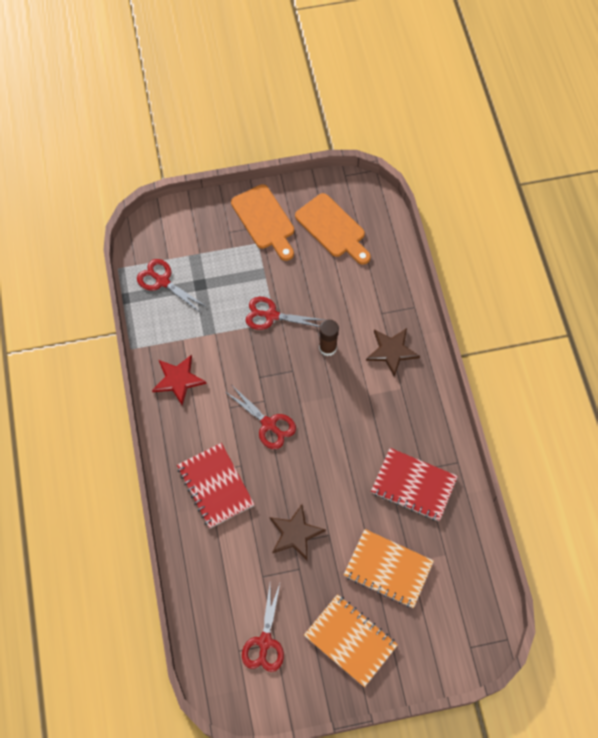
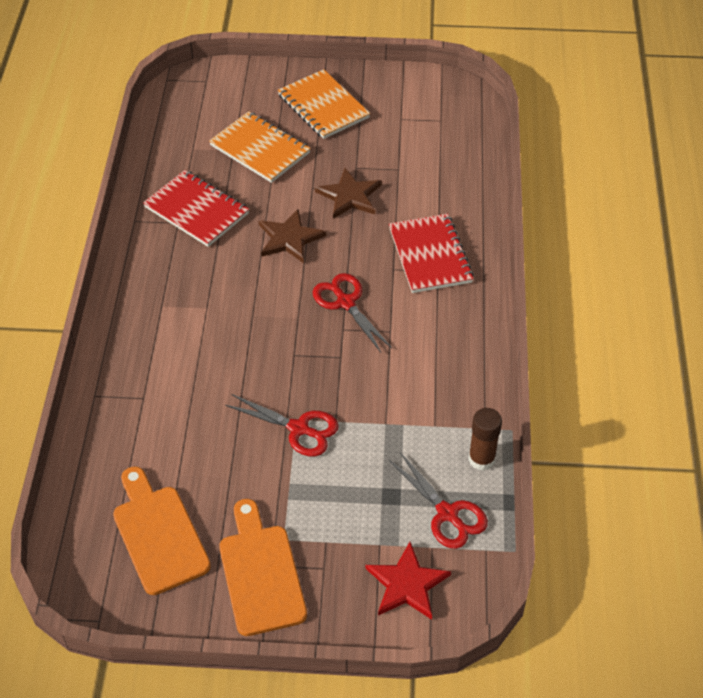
camera: 165 degrees left, 15 degrees down
(178, 380) = (451, 376): red star -> red star (407, 584)
(265, 642) = (411, 121): red scissors -> none
(328, 348) = (236, 371): brown glue stick -> brown glue stick (481, 459)
(391, 351) = (153, 349): brown star -> brown star (289, 238)

